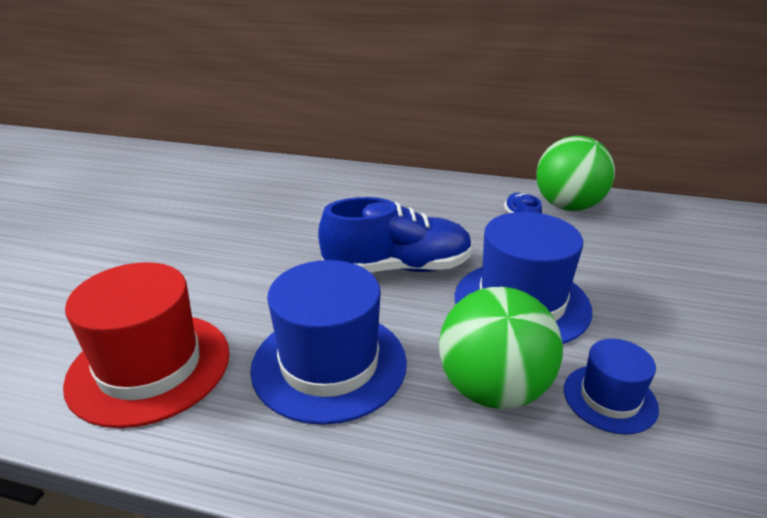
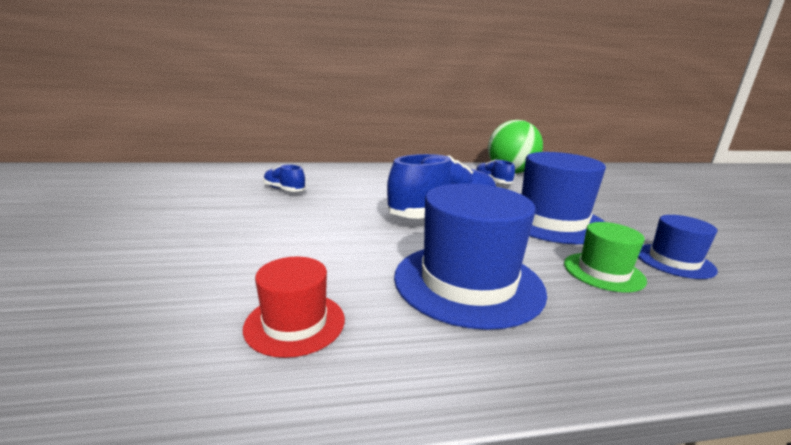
camera: 25 degrees left, 10 degrees down
(150, 367) = (295, 323): red hat -> red hat, size x0.54
(264, 201) = (284, 190): none -> blue shoe
(493, 389) = (603, 272): green ball -> green hat

